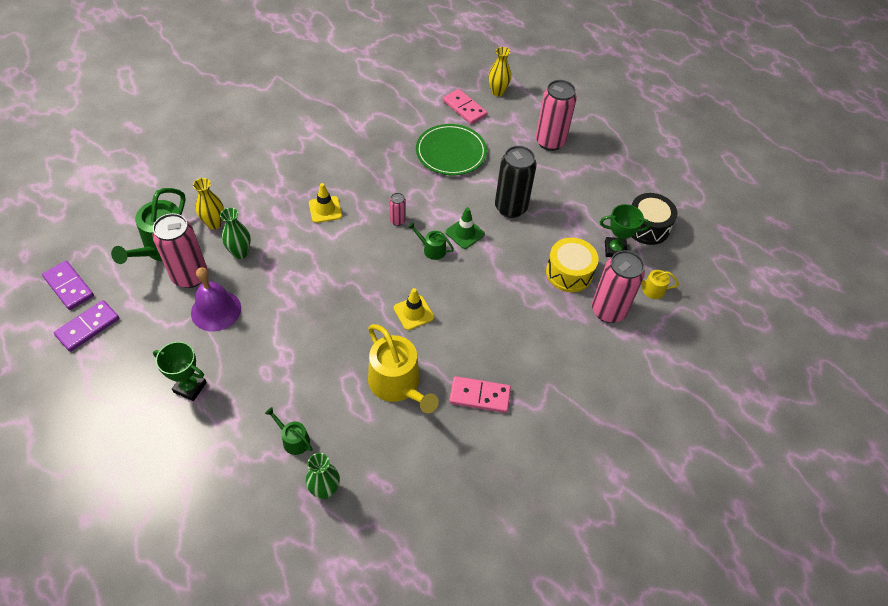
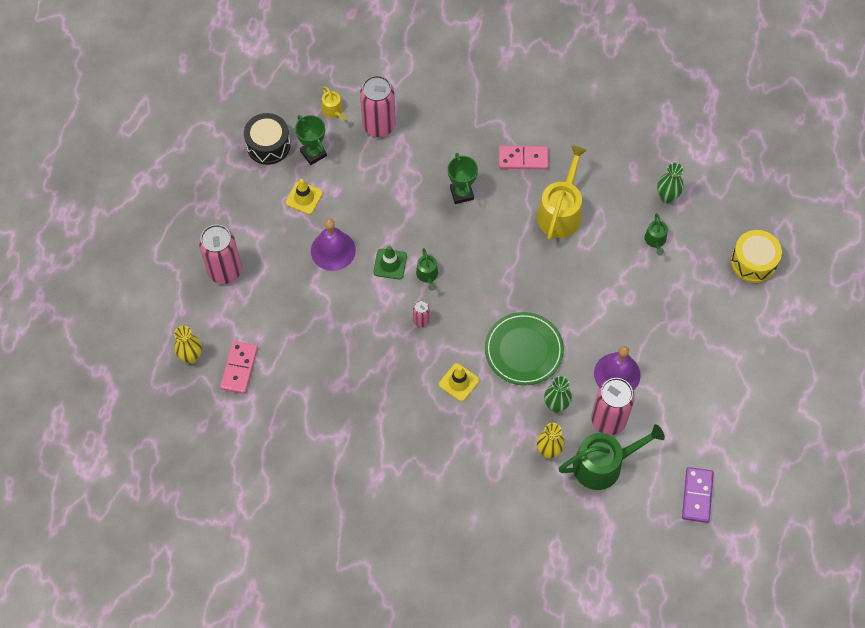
camera: 125 degrees left, 10 degrees up
(88, 327) = (710, 445): purple domino -> none
(190, 387) = (684, 333): green trophy -> green trophy (462, 193)
(413, 313) = (496, 244): yellow traffic cone -> yellow traffic cone (304, 198)
(451, 152) = (307, 338): green plate -> green plate (523, 350)
(479, 396) = (523, 159): pink domino -> pink domino turned 60 degrees counterclockwise
(510, 208) = (333, 250): black can -> purple bell
(569, 273) = (365, 170): yellow drum -> yellow drum (753, 262)

